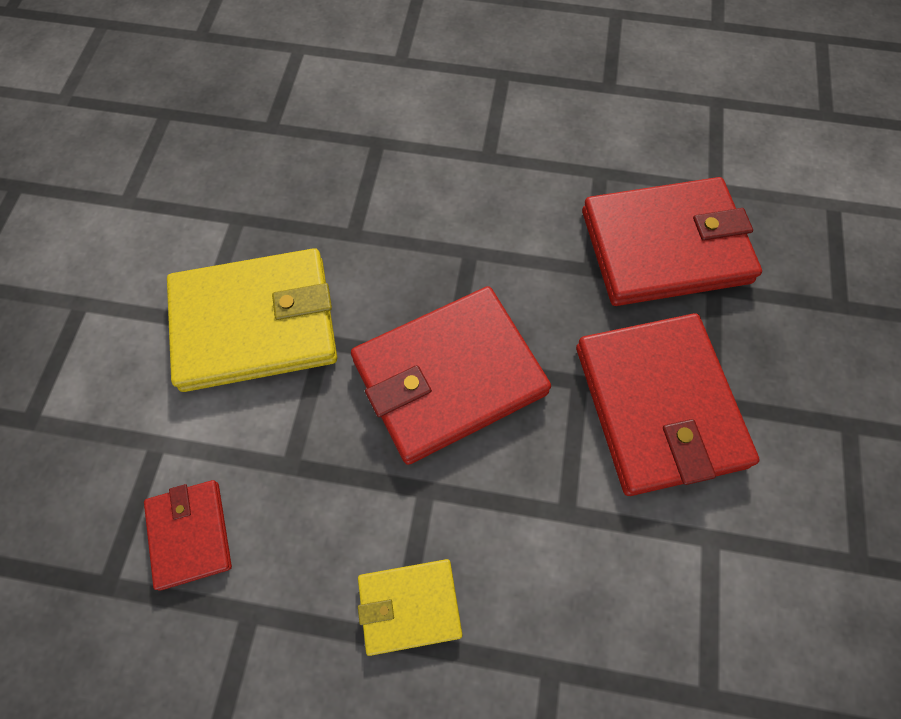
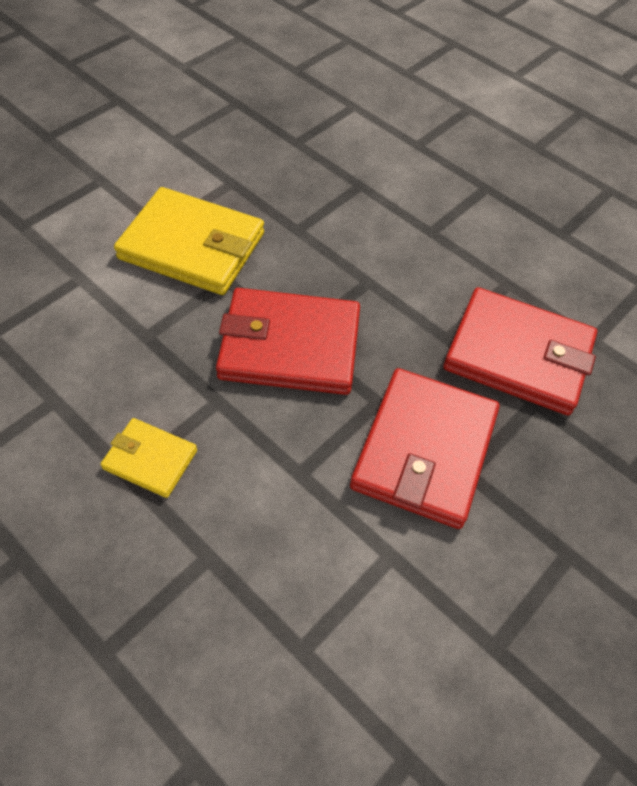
camera: 30 degrees right, 10 degrees down
(190, 534) = (57, 337): red wallet -> none

